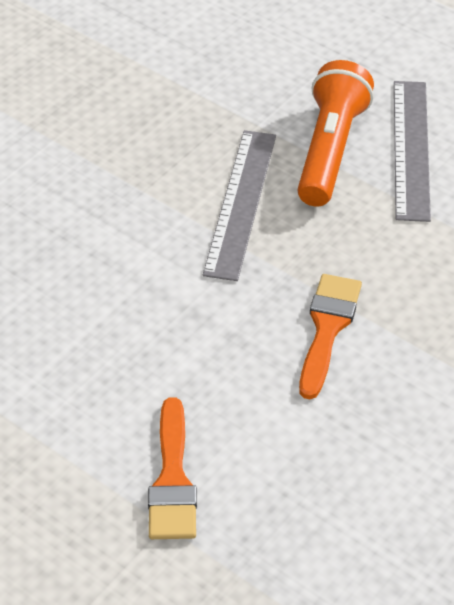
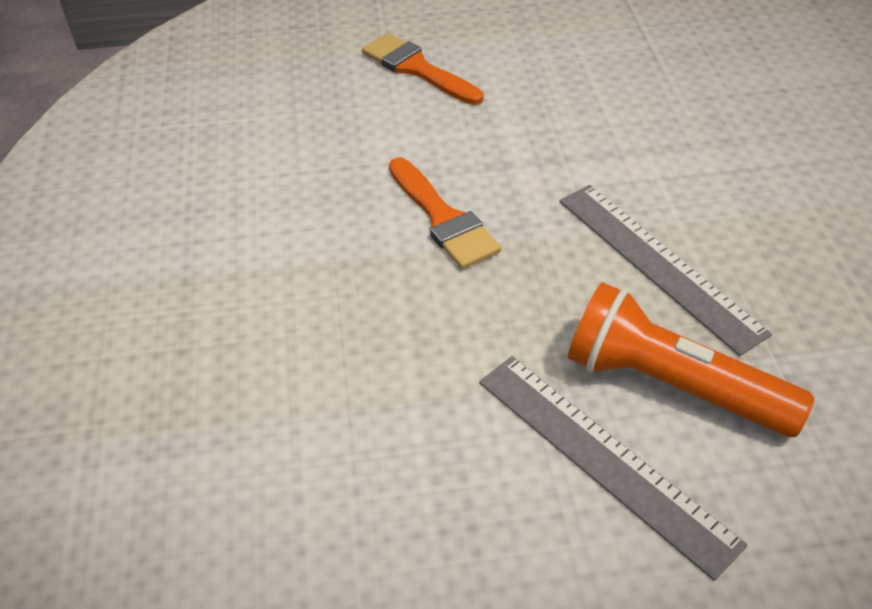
camera: 135 degrees right, 0 degrees up
(330, 150) = (672, 385): orange flashlight -> orange flashlight turned 150 degrees clockwise

